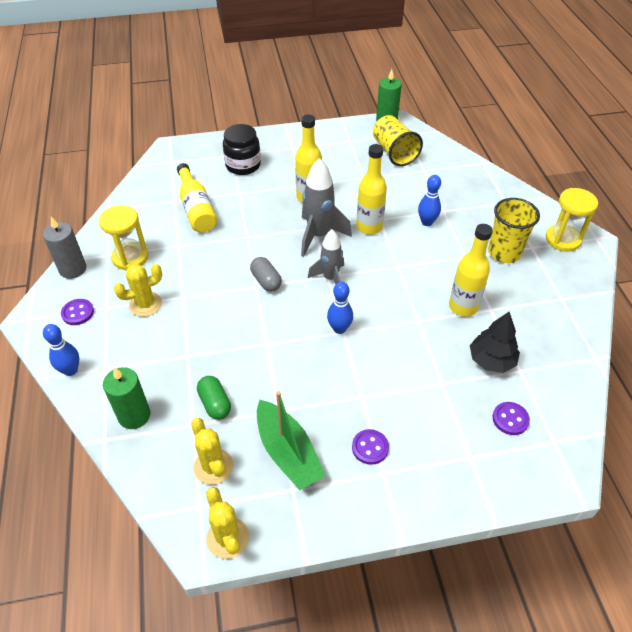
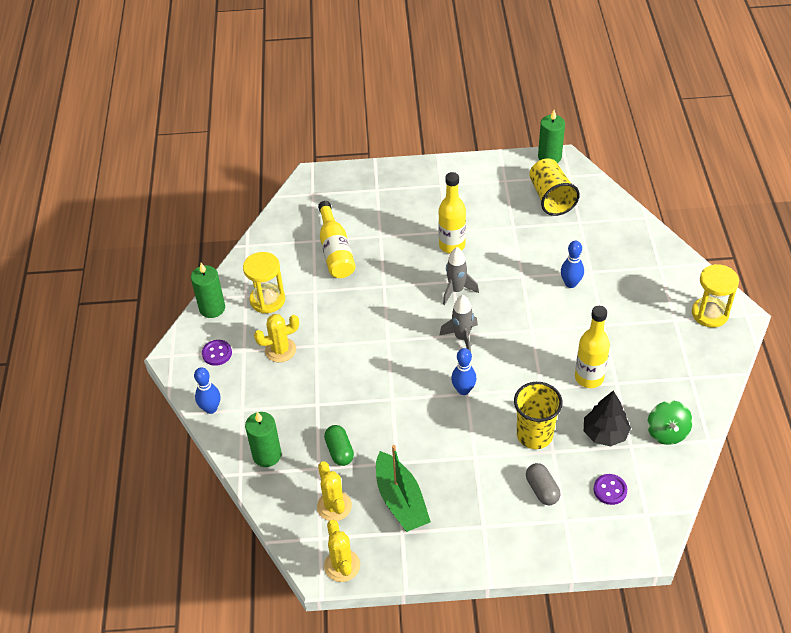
camera: 10 degrees right, 0 degrees up
(73, 269) = (212, 308): grey candle -> green candle
(243, 165) = (387, 203): black jar -> none
(266, 281) = (398, 335): grey capsule -> grey capsule (542, 490)
(319, 236) = (456, 290): grey rocket -> grey rocket, size x0.67
(369, 227) = (509, 284): yellow bottle -> none
(370, 447) = (475, 503): purple button -> none
(504, 253) = (644, 324): yellow cup -> yellow cup (534, 435)
(553, 354) = (667, 432): none -> green spinning top

